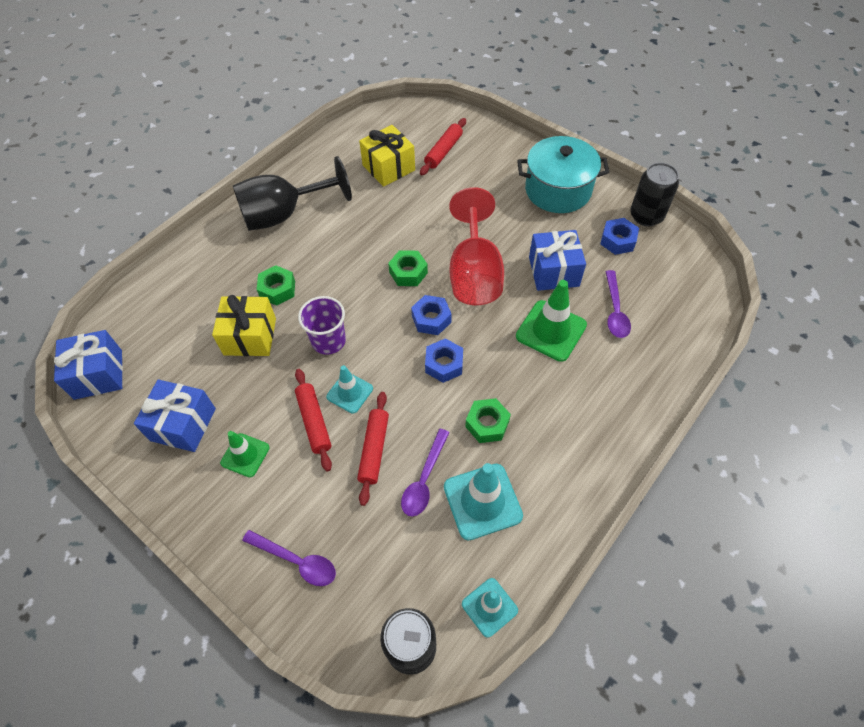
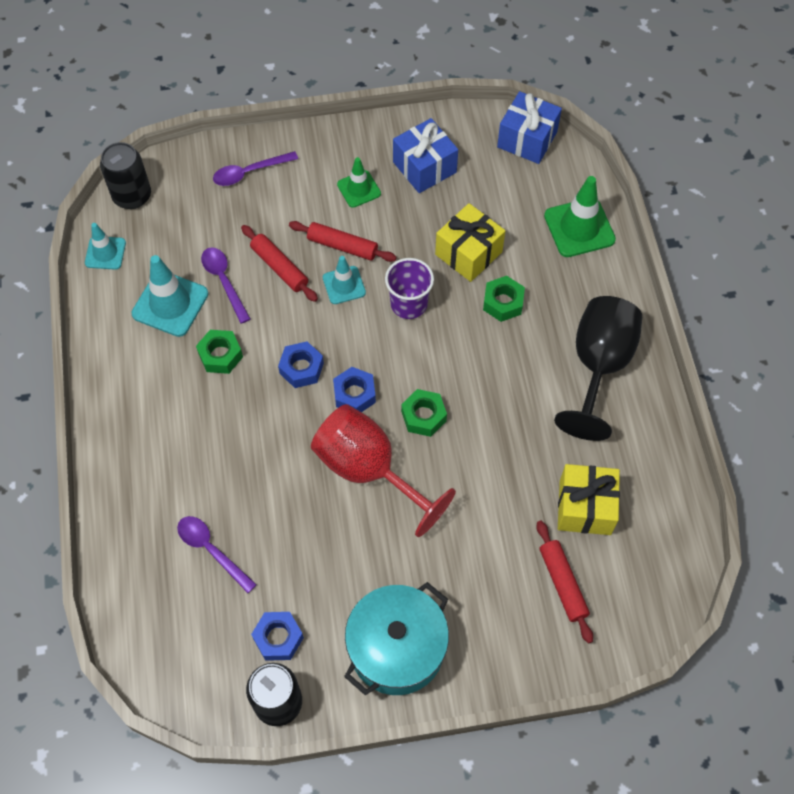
camera: 130 degrees right, 5 degrees up
(551, 331) = (248, 477): green traffic cone -> green traffic cone (579, 228)
(553, 271) = (303, 540): blue gift -> none

